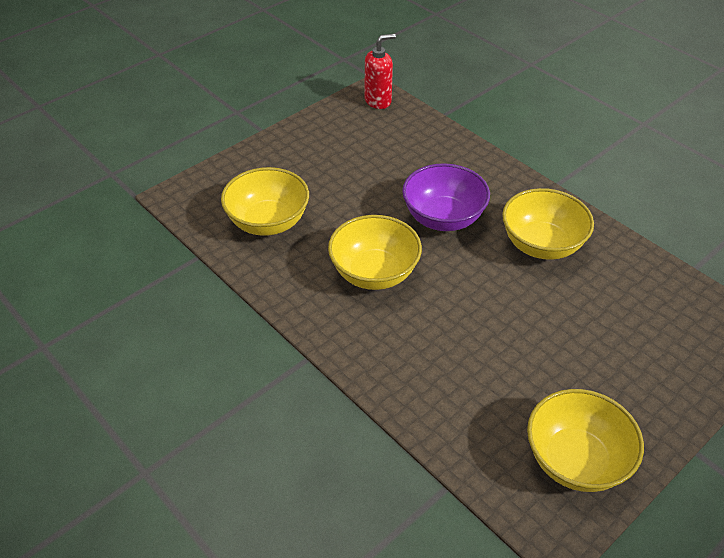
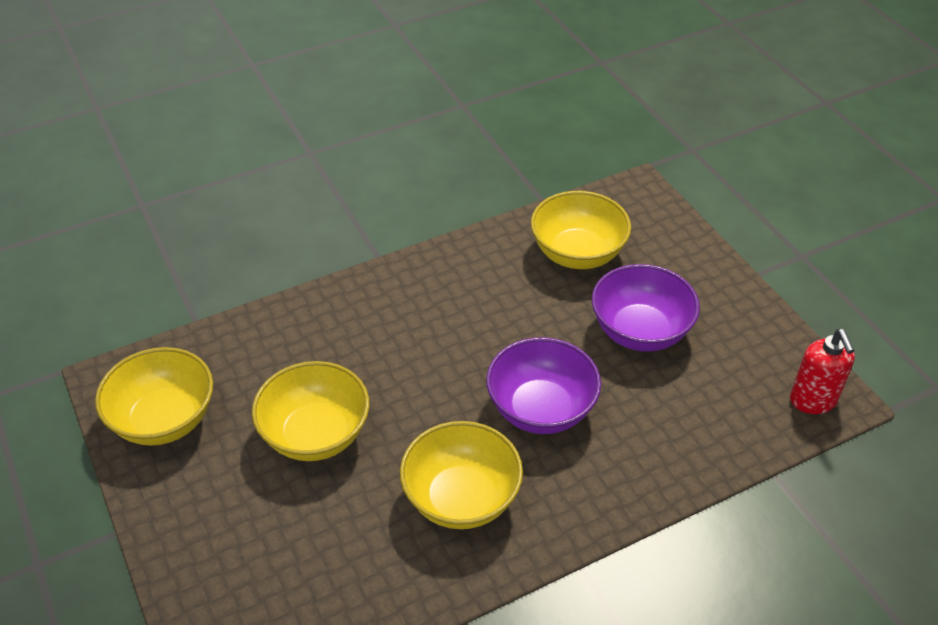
camera: 105 degrees right, 0 degrees up
(345, 178) = (640, 331): none -> purple bowl
(374, 273) = (469, 325): yellow bowl -> yellow bowl (315, 435)

